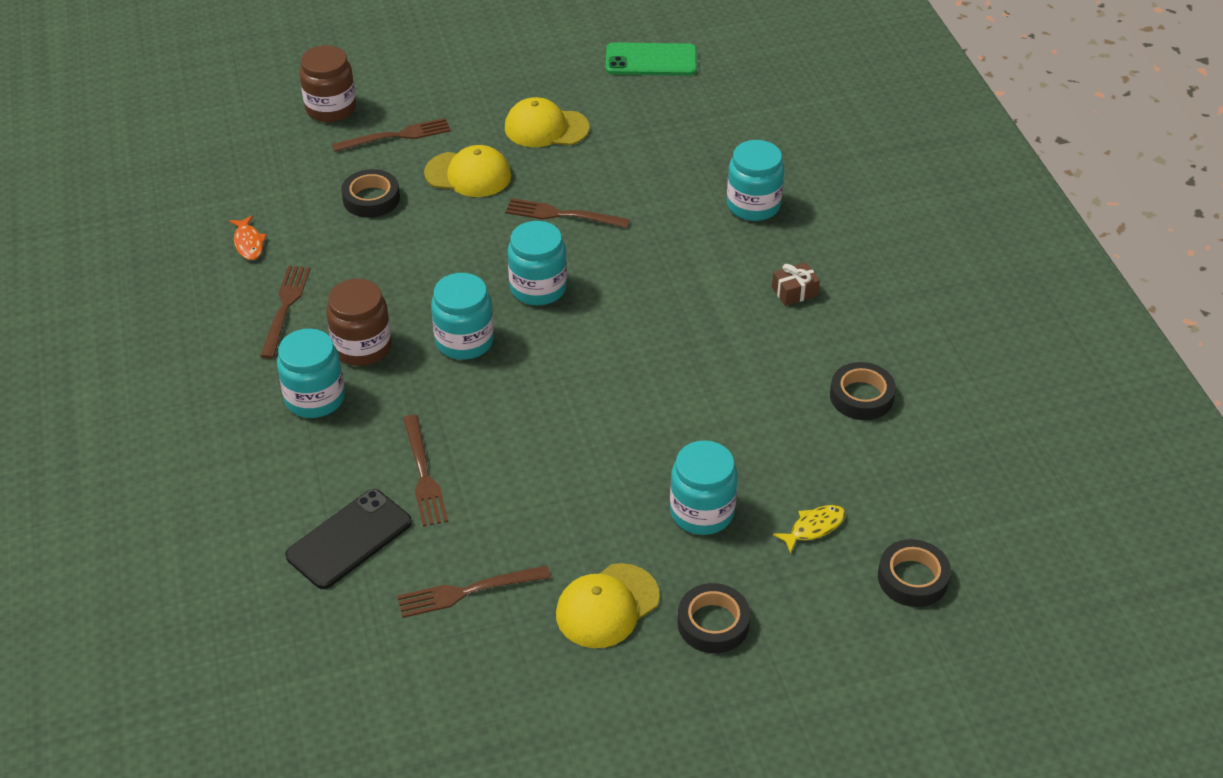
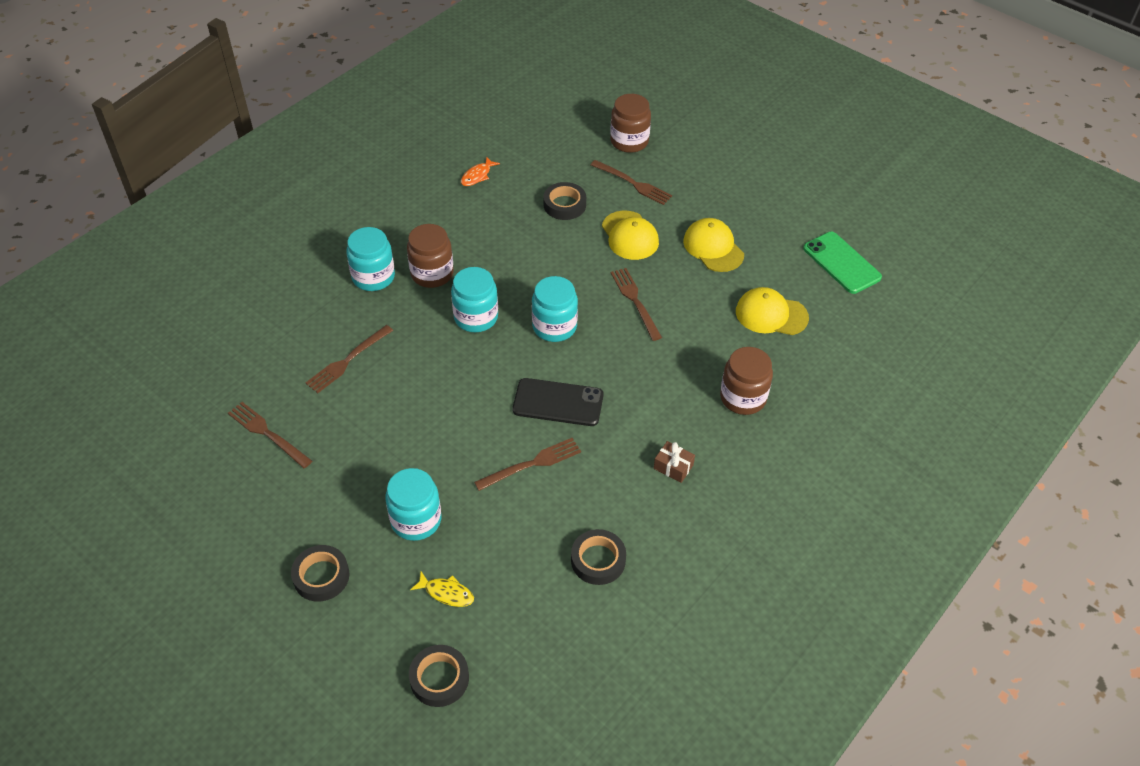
camera: 55 degrees right, 5 degrees up
(285, 307) = (438, 221): brown fork -> brown fork (532, 463)
(349, 539) = (272, 355): black phone -> black phone (558, 402)
(607, 606) = (300, 510): yellow cap -> yellow cap (771, 314)
(753, 205) = (743, 398): turquoise jar -> brown jar

